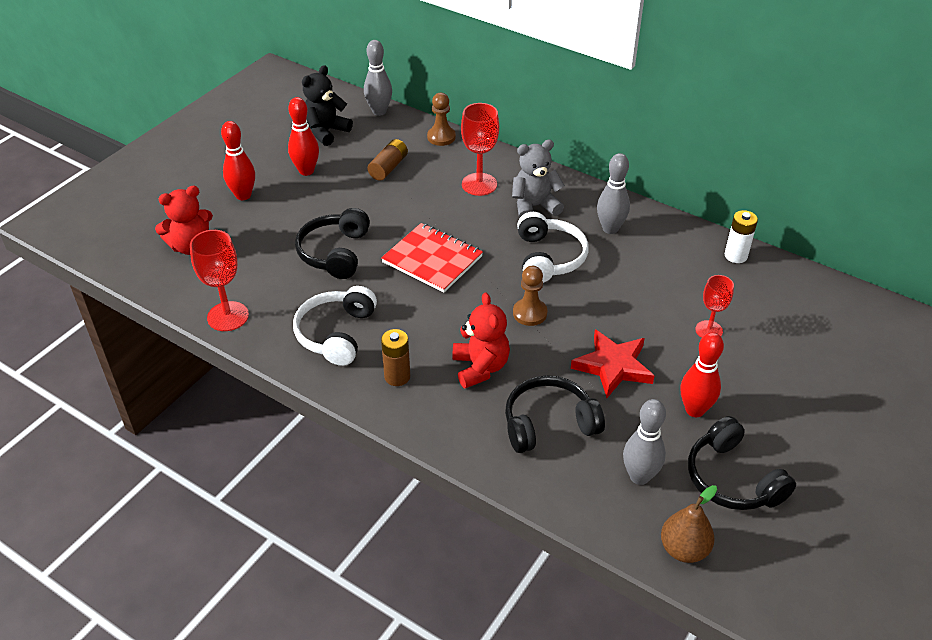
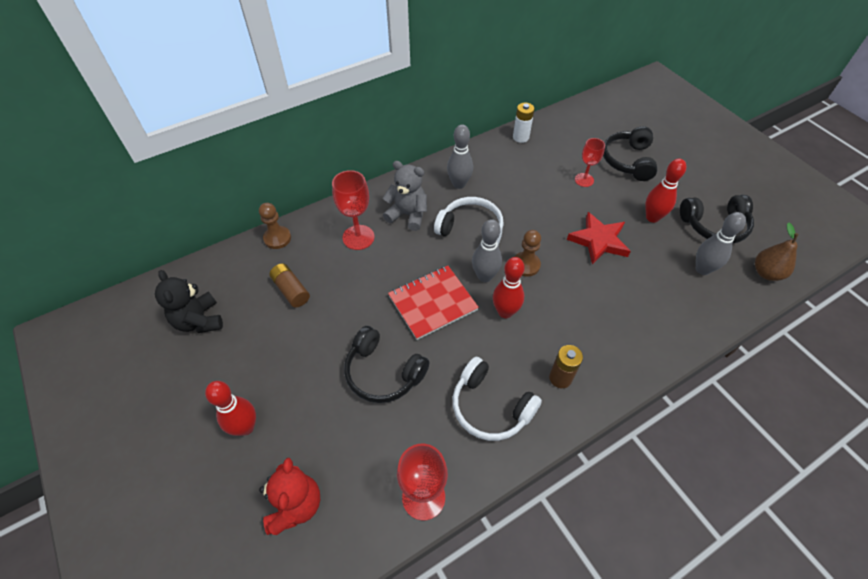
camera: 65 degrees left, 10 degrees up
(306, 171) = (247, 357): red bowling pin -> red bowling pin (505, 312)
(379, 111) = (203, 268): grey bowling pin -> grey bowling pin (484, 276)
(480, 367) = (571, 318): red teddy bear -> none
(534, 206) = (408, 215): grey teddy bear -> grey teddy bear turned 105 degrees clockwise
(548, 423) = (641, 298): black headphones -> black headphones (628, 161)

